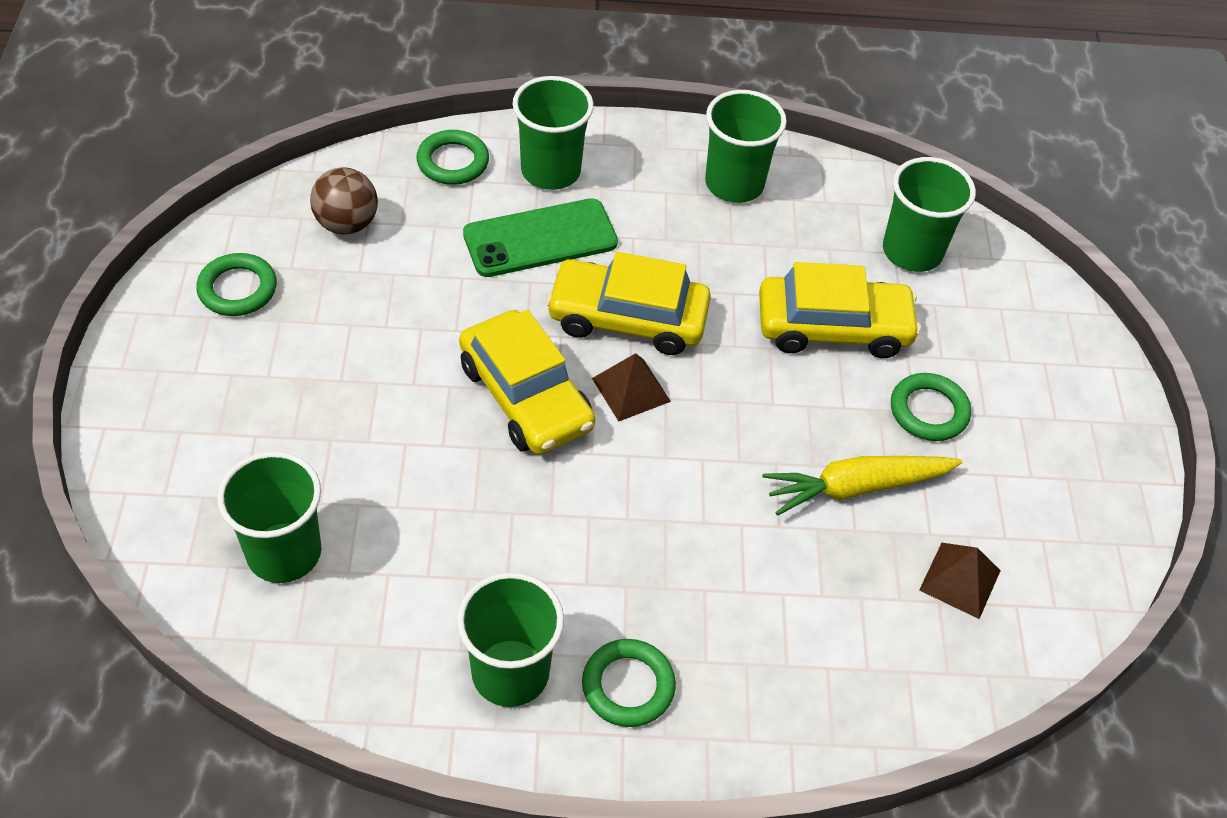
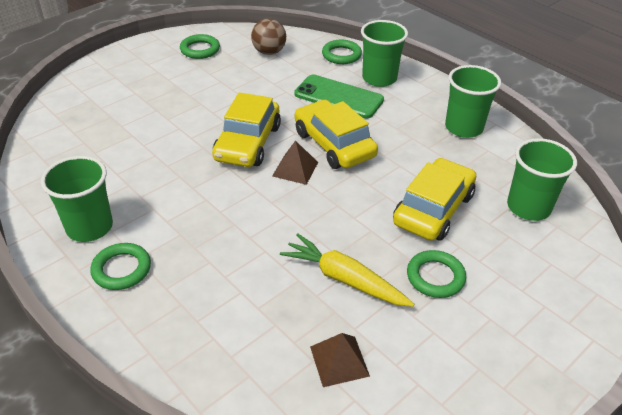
camera: 50 degrees right, 10 degrees down
(284, 553) = (85, 132): green cup -> none
(833, 327) = (433, 209): yellow car -> yellow car turned 105 degrees counterclockwise

